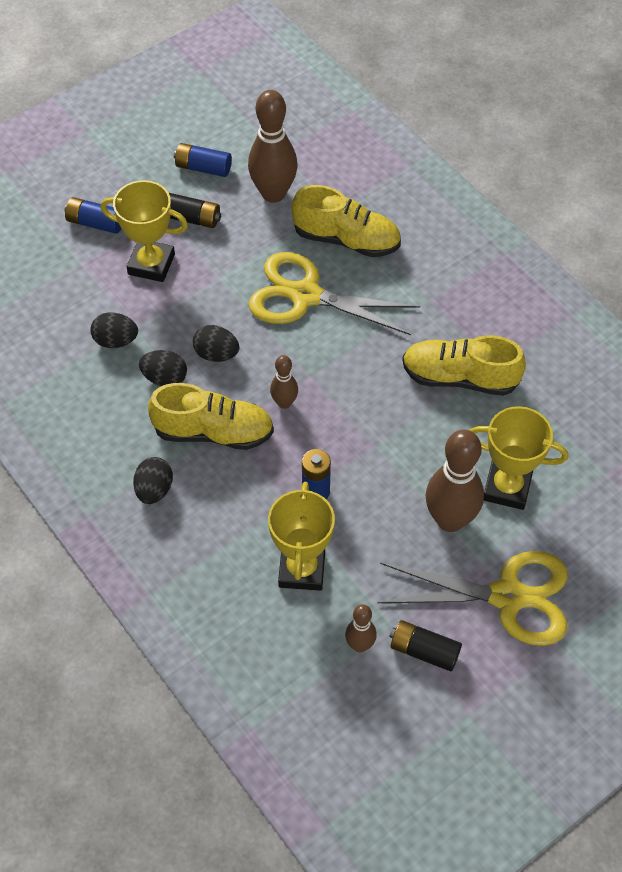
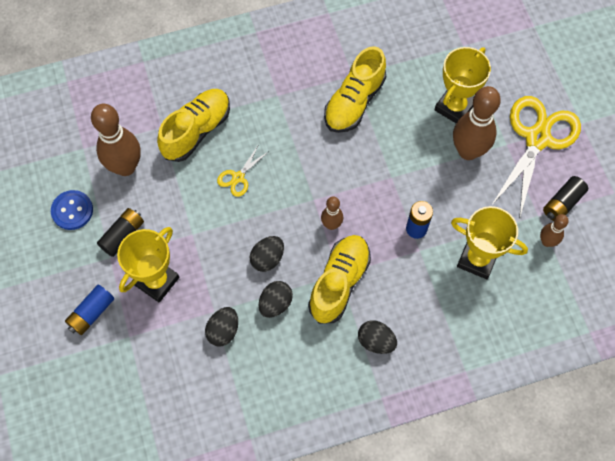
camera: 70 degrees left, 10 degrees up
(203, 168) = (72, 210): blue battery -> blue button
(305, 296) = (238, 177): yellow scissors -> yellow scissors, size x0.45

